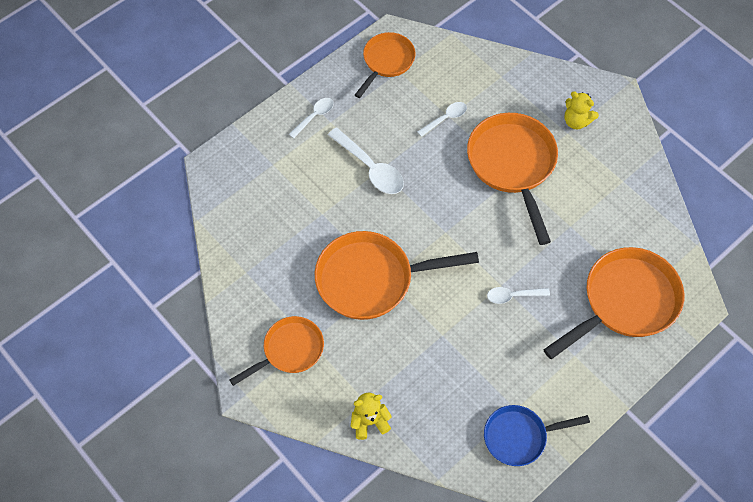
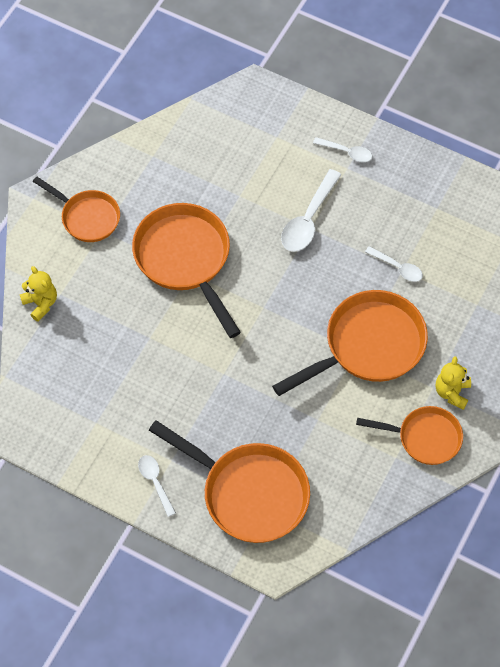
camera: 70 degrees right, 0 degrees up
(387, 61) = (444, 193): orange pan -> orange pan (425, 438)
(513, 296) = (215, 387): white spoon -> white spoon (155, 482)
(519, 437) = (68, 433): blue pan -> none

